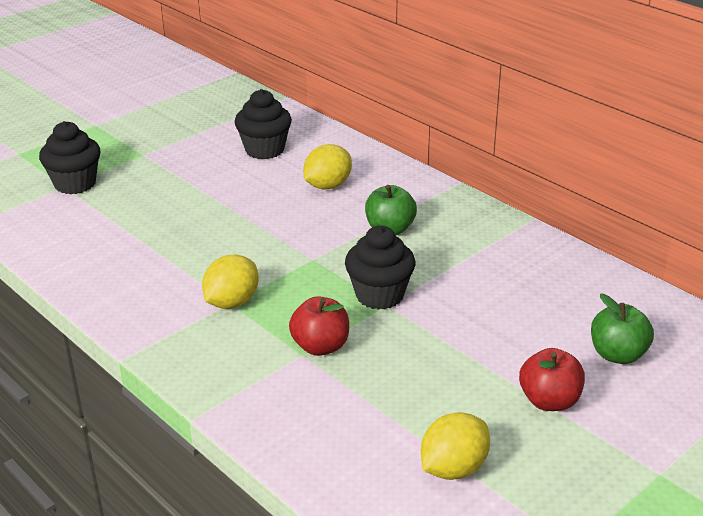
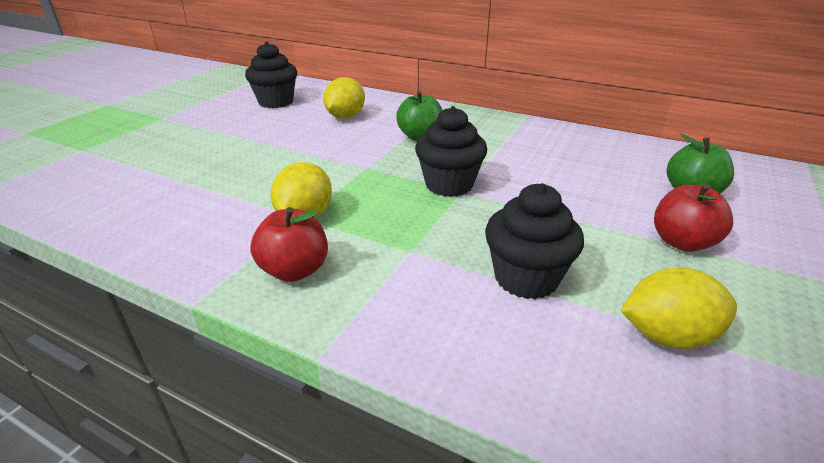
camera: 20 degrees left, 0 degrees up
(75, 184) = (94, 146): black cupcake -> black cupcake (526, 278)
(320, 346) = (424, 239): red apple -> red apple (294, 270)
(453, 468) = (667, 336): yellow lemon -> yellow lemon turned 60 degrees clockwise

